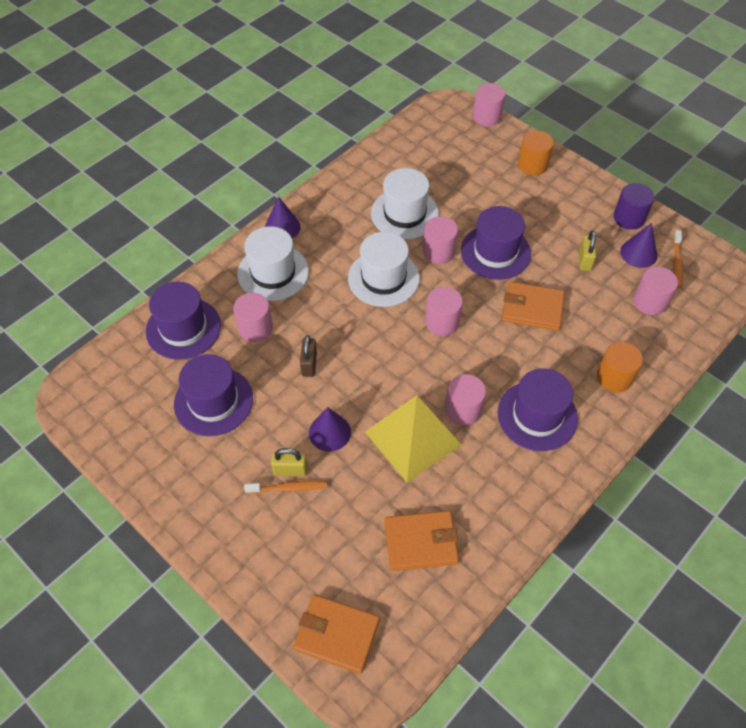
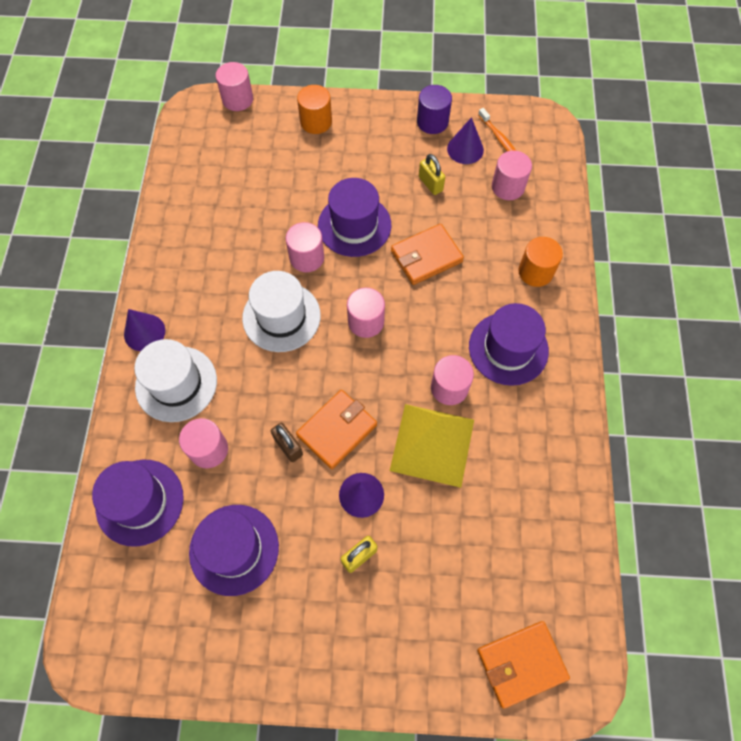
camera: 40 degrees left, 10 degrees up
(289, 488) = (372, 573): orange toothbrush -> none
(404, 214) = (246, 241): white hat -> none
(421, 542) = (515, 529): orange wallet -> orange wallet (337, 430)

